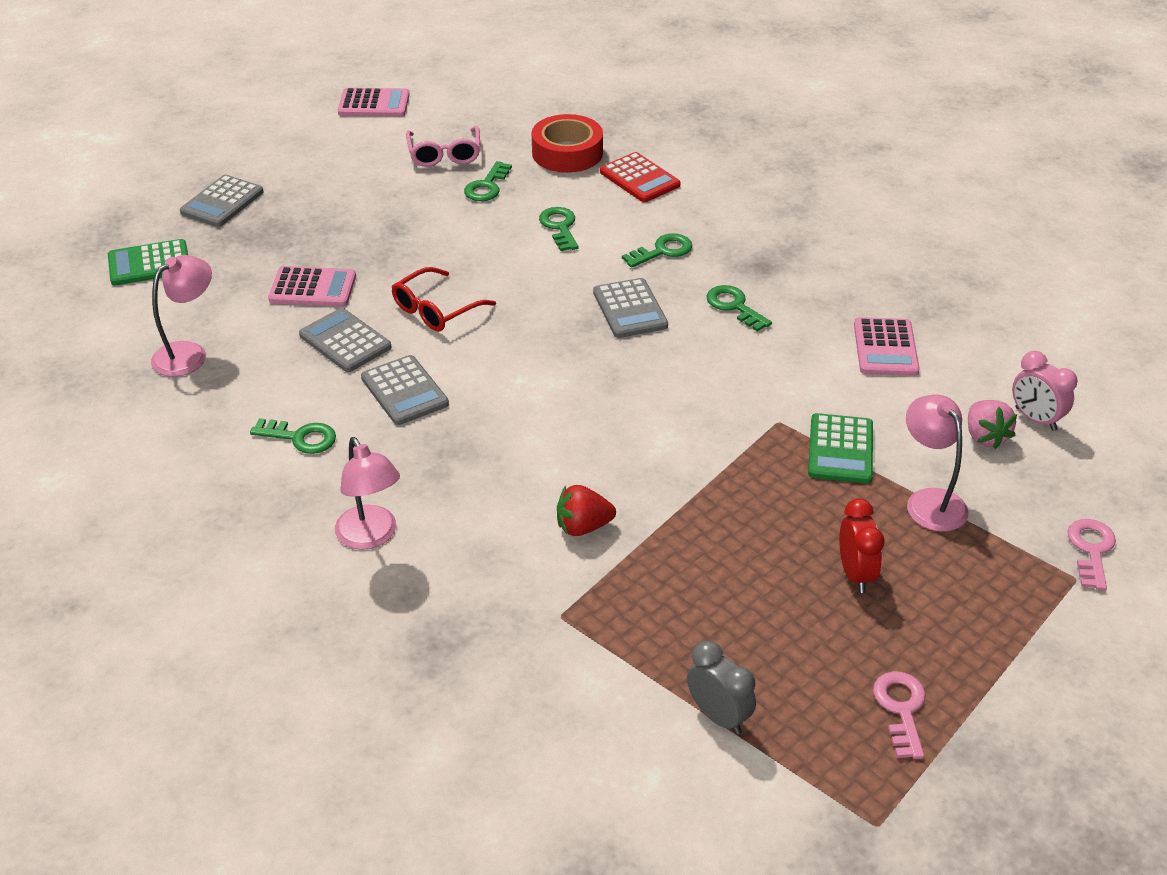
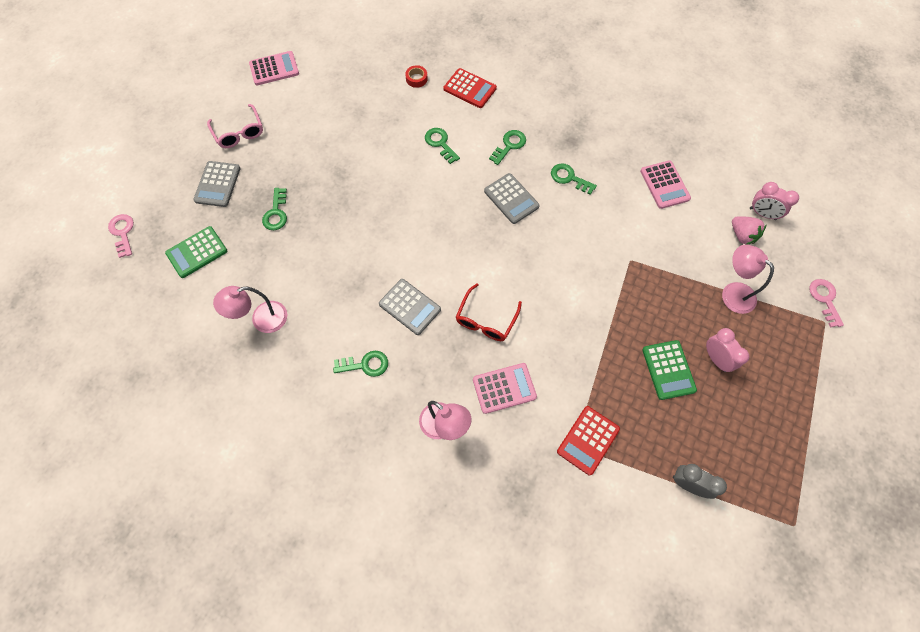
camera: 20 degrees left, 25 degrees up
(189, 353) = (262, 320): pink lamp -> pink lamp turned 135 degrees counterclockwise
(313, 288) = (313, 240): pink calculator -> pink calculator (504, 388)
(345, 341) = (354, 278): grey calculator -> none
(436, 309) = (397, 235): red glasses -> red glasses (486, 319)
(444, 154) = (341, 101): pink glasses -> pink glasses (239, 132)
(487, 186) = (380, 122): green key -> green key (276, 213)
(567, 153) = (416, 79): red tape -> red tape, size x0.48
(583, 527) = (559, 376): red strawberry -> none
(583, 614) = (588, 440): none -> red calculator
(840, 449) = (672, 270): green calculator -> green calculator (668, 370)
(855, 574) = (716, 359): red clock -> pink clock
(901, 709) = (775, 444): pink key -> pink key (123, 232)

